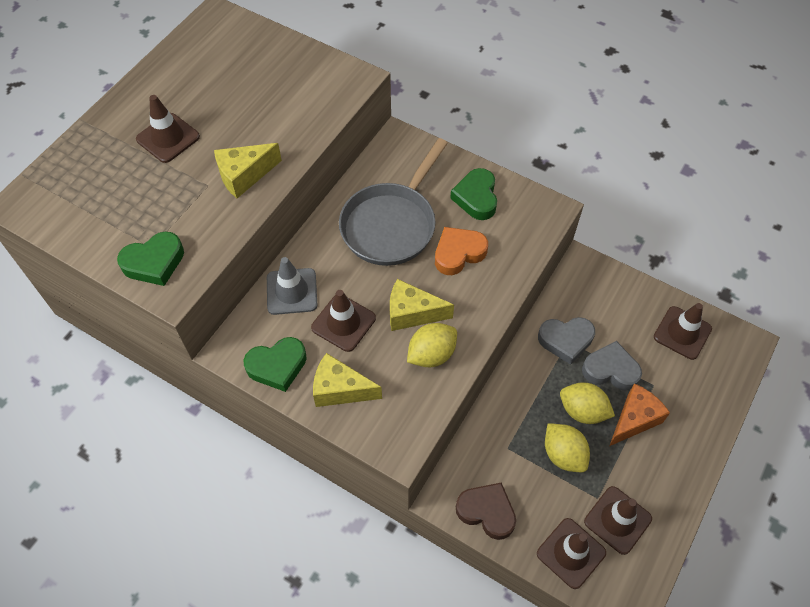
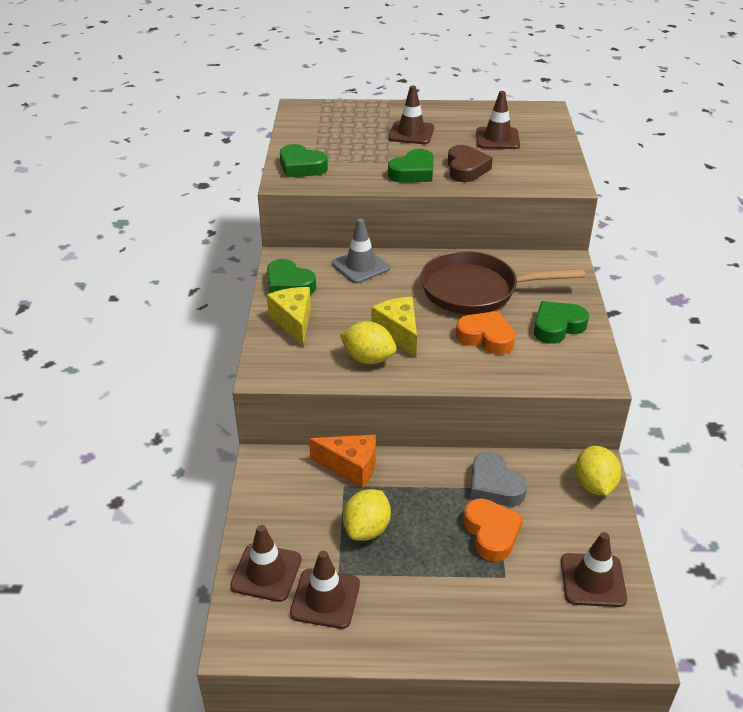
camera: 60 degrees right, 20 degrees down
(244, 176) = (413, 172): yellow cheese -> green heart
(343, 323) = (356, 301): brown traffic cone -> brown traffic cone (497, 139)
(391, 224) = (475, 290): grey pan -> brown pan
(487, 512) = (269, 495): brown heart -> brown heart (466, 169)
(582, 411) = (426, 527): yellow lemon -> yellow lemon (594, 485)
(610, 370) = (491, 533): grey heart -> orange heart
(634, 419) = (449, 573): orange cheese -> orange cheese (351, 467)

